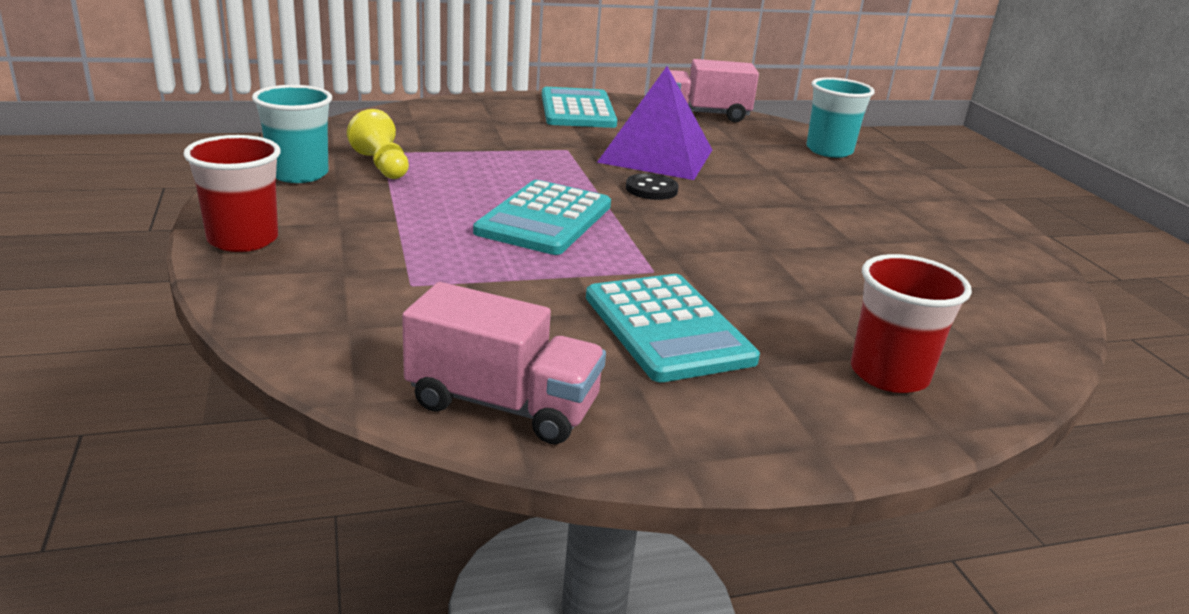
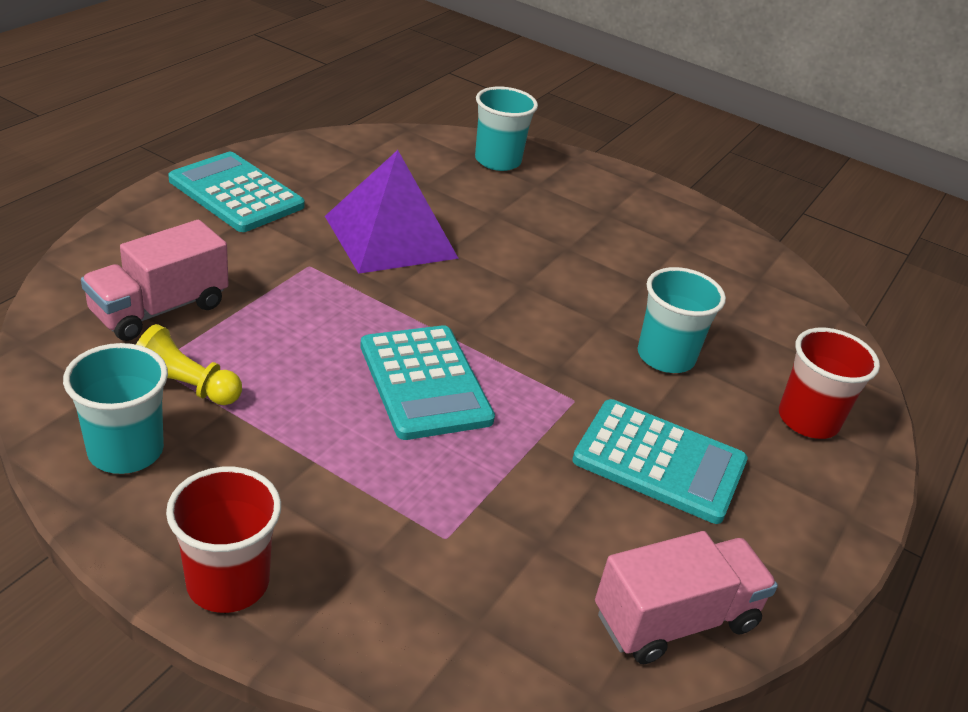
camera: 45 degrees left, 10 degrees up
(651, 189) = (446, 290): black button -> none
(703, 114) = (348, 149): pink truck -> pink truck (159, 309)
(794, 284) = (665, 357): none -> turquoise cup

